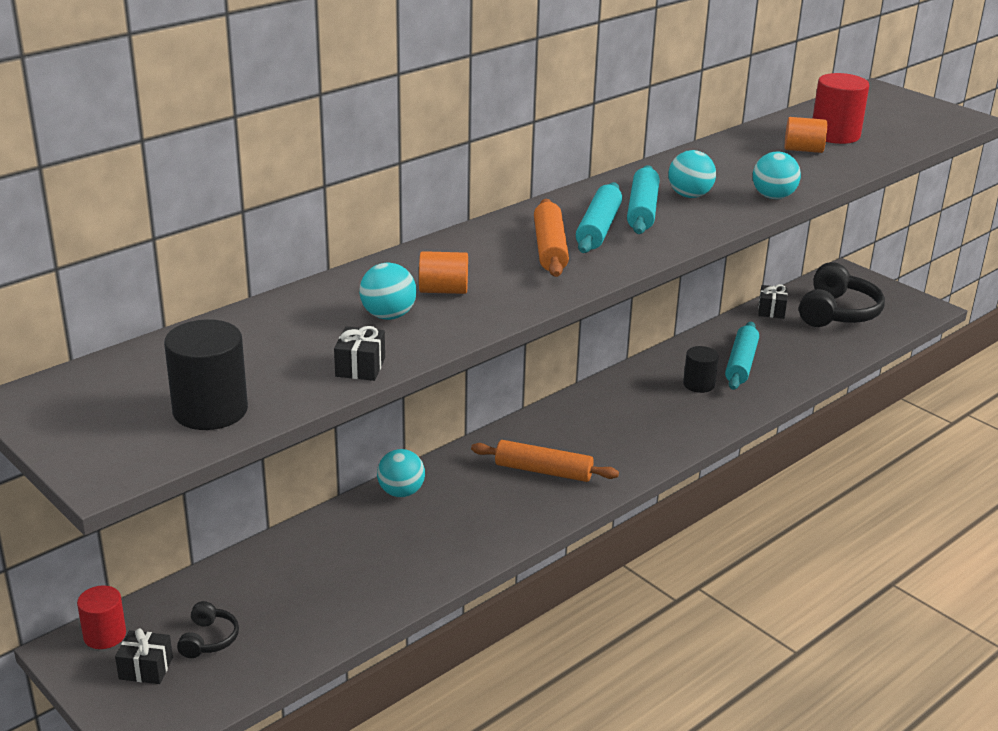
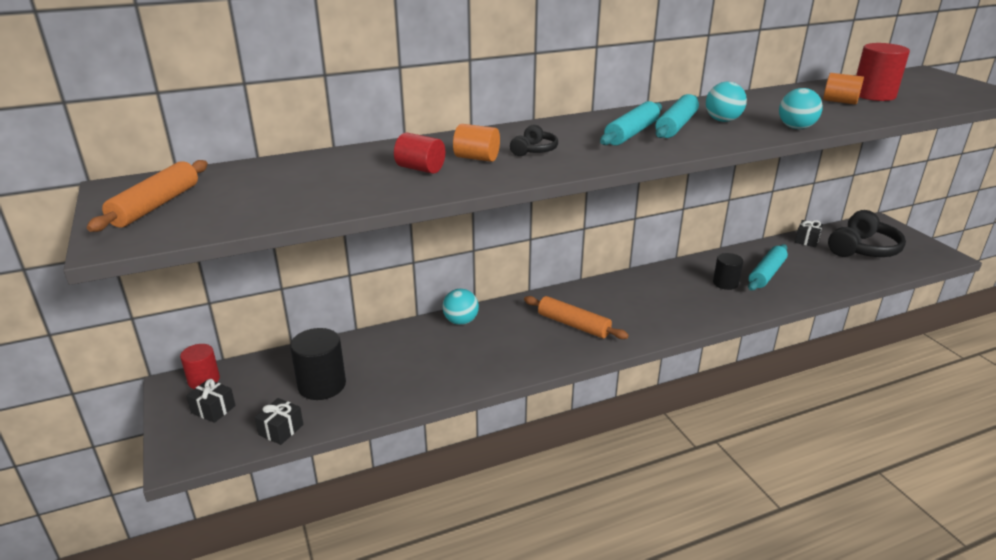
camera: 20 degrees right, 0 degrees up
(208, 639) = (267, 398): black headphones -> black headphones (534, 150)
(210, 410) = (231, 211): black cylinder -> black cylinder (322, 385)
(360, 367) = (368, 198): black gift -> black gift (281, 430)
(388, 316) = (420, 169): turquoise ball -> red cylinder
(550, 248) = (582, 141): orange rolling pin -> orange rolling pin (156, 205)

